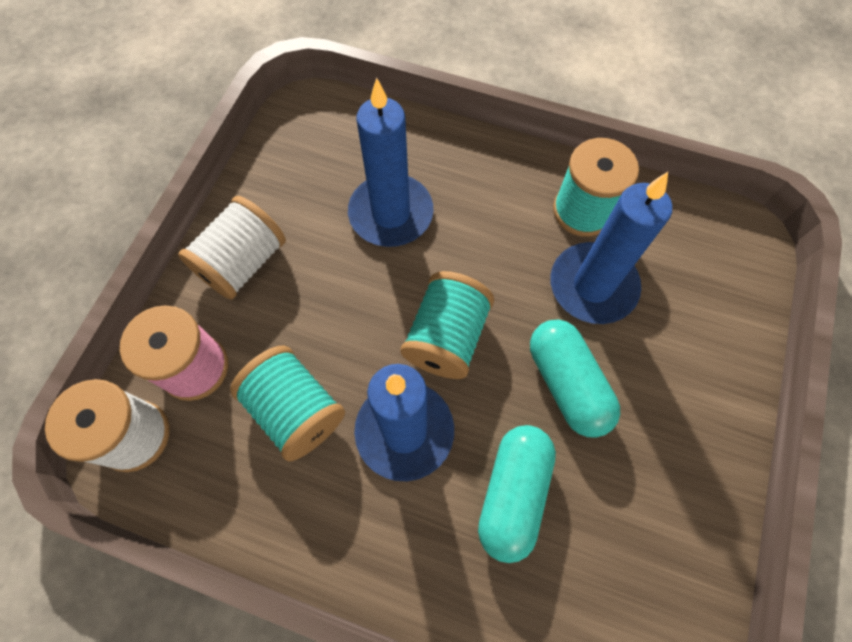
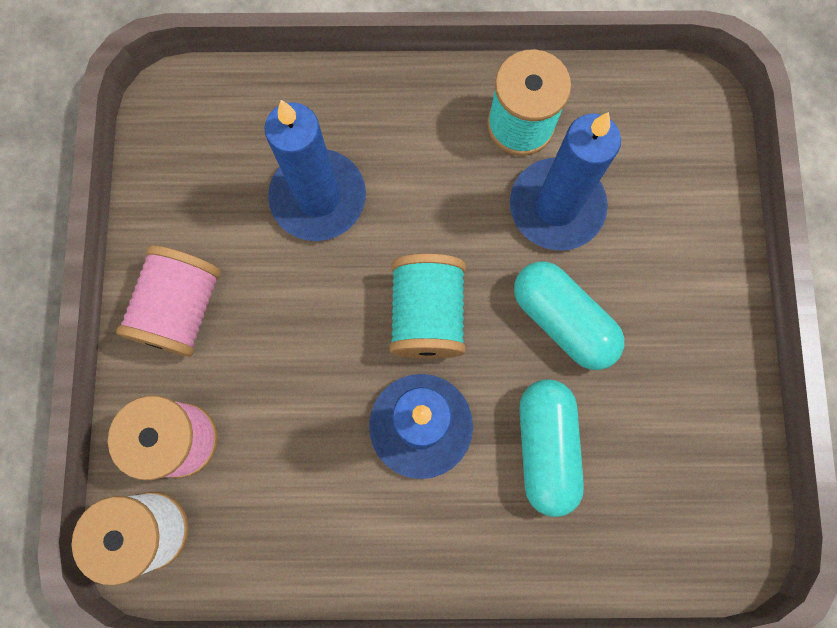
camera: 20 degrees left, 10 degrees up
(243, 263) = (181, 309): white spool -> pink spool
(296, 410) = (304, 444): turquoise spool -> none

